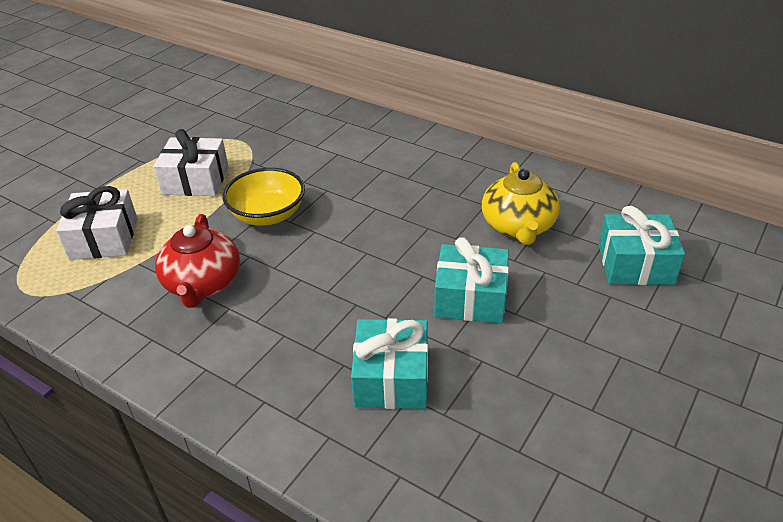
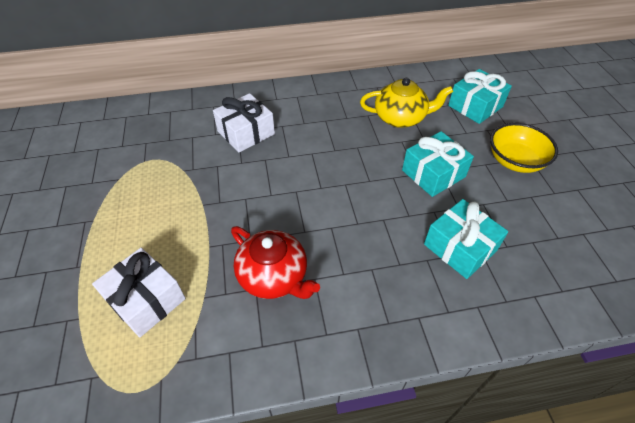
camera: 45 degrees left, 10 degrees up
(196, 180) = (159, 208): white gift -> white gift (246, 133)
(268, 215) = (250, 200): yellow bowl -> yellow bowl (515, 161)
(518, 226) = (401, 118): yellow teapot -> yellow teapot turned 45 degrees counterclockwise

